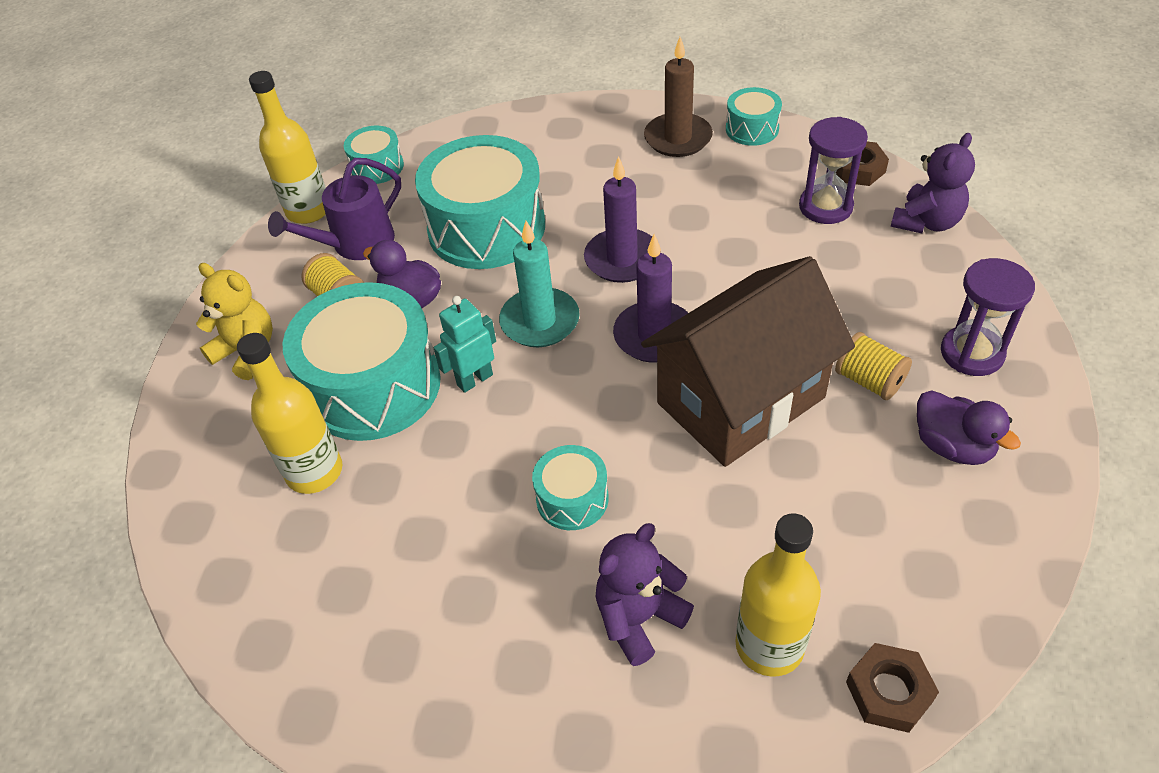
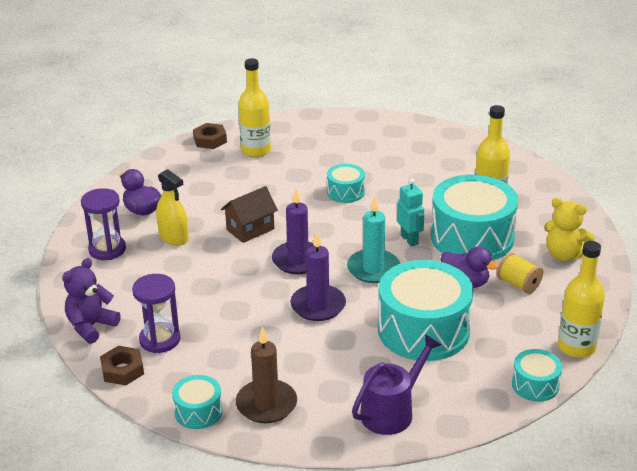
camera: 175 degrees right, 15 degrees down
(356, 244) = (523, 320): purple watering can -> purple watering can (391, 411)
(474, 379) = (409, 240): turquoise robot -> turquoise robot turned 75 degrees counterclockwise
(639, 618) = (312, 157): purple teddy bear -> none
(740, 400) = (250, 229): brown house -> brown house, size x0.49
(869, 381) = (174, 237): yellow spool -> yellow spray bottle

